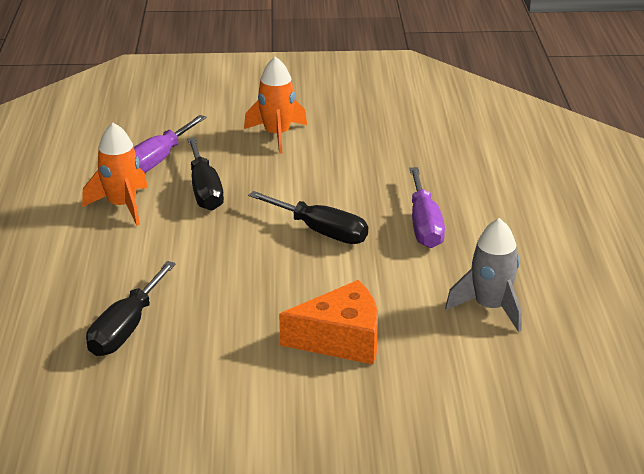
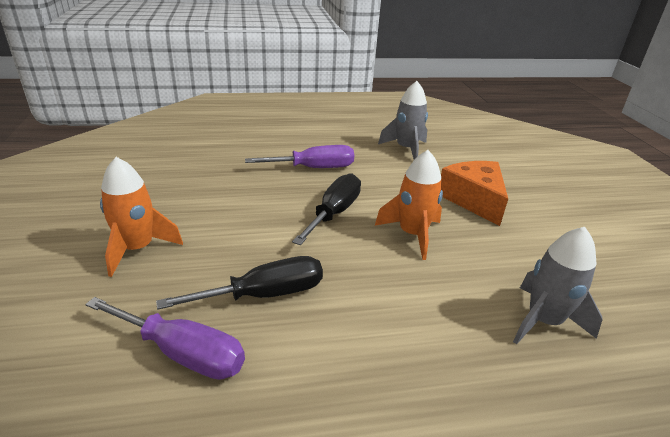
camera: 100 degrees left, 0 degrees up
(122, 206) = (308, 372): orange rocket -> orange rocket (412, 234)
(126, 328) = (543, 321): black screwdriver -> grey rocket

